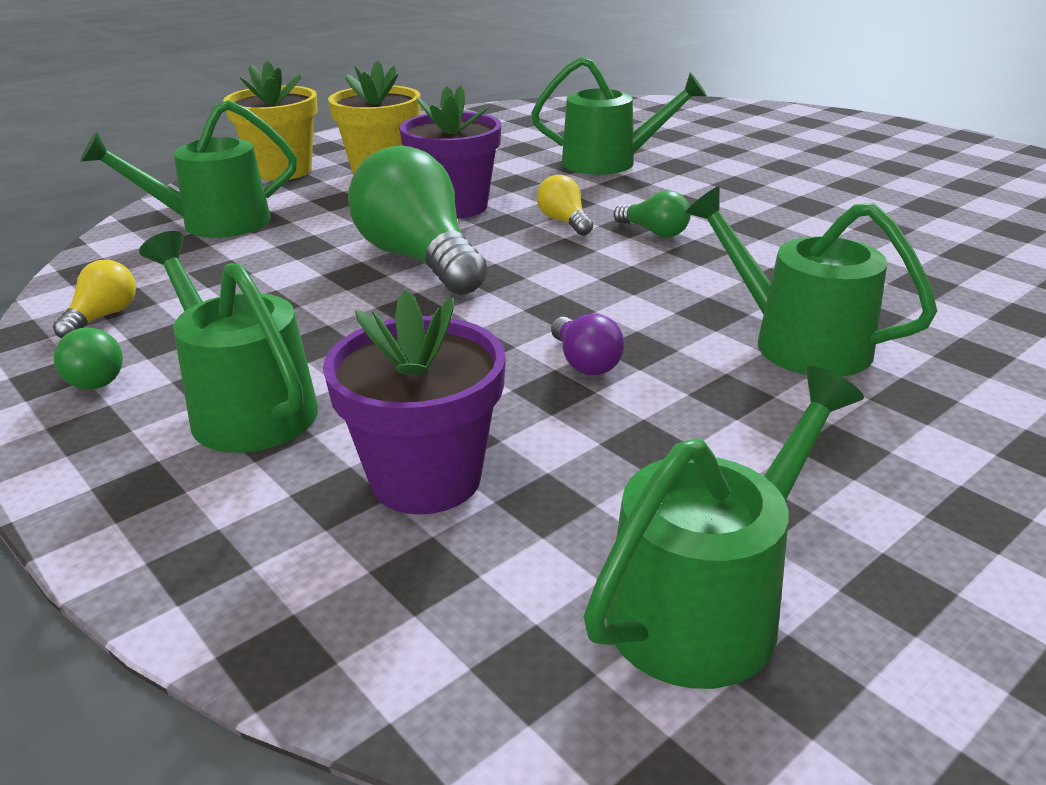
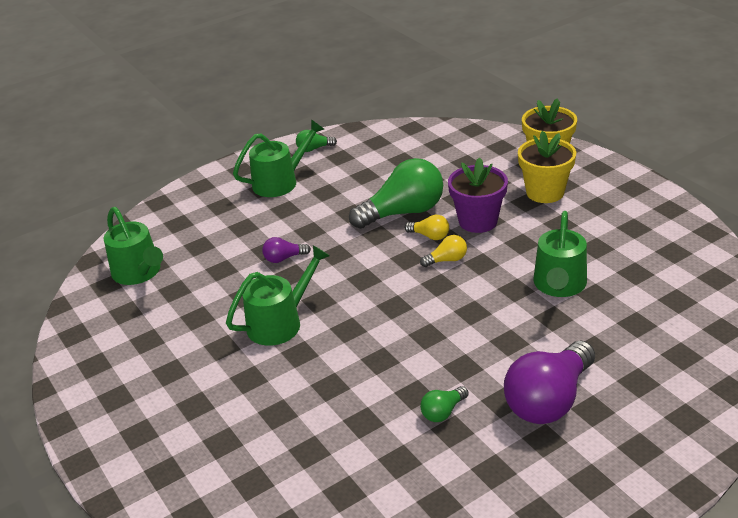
camera: 100 degrees right, 5 degrees up
(103, 317) = (363, 140): yellow light bulb -> yellow light bulb (430, 236)
(214, 223) = (463, 149): green watering can -> none
(426, 478) = (222, 221): purple flower pot -> none
(654, 232) = (424, 293): green light bulb -> green light bulb (443, 412)
(831, 165) = (549, 400): none -> purple light bulb

